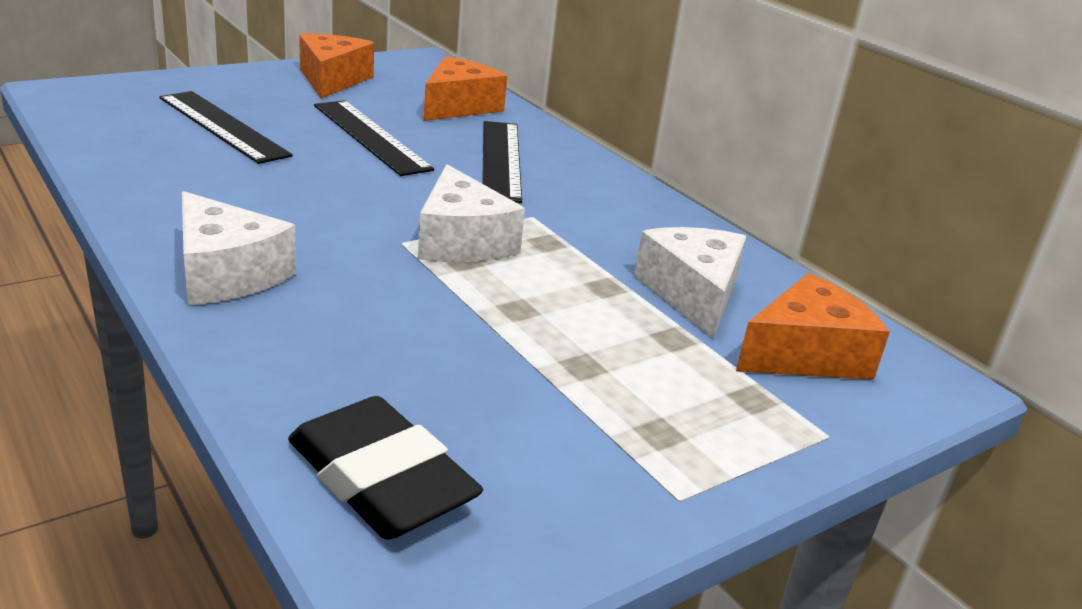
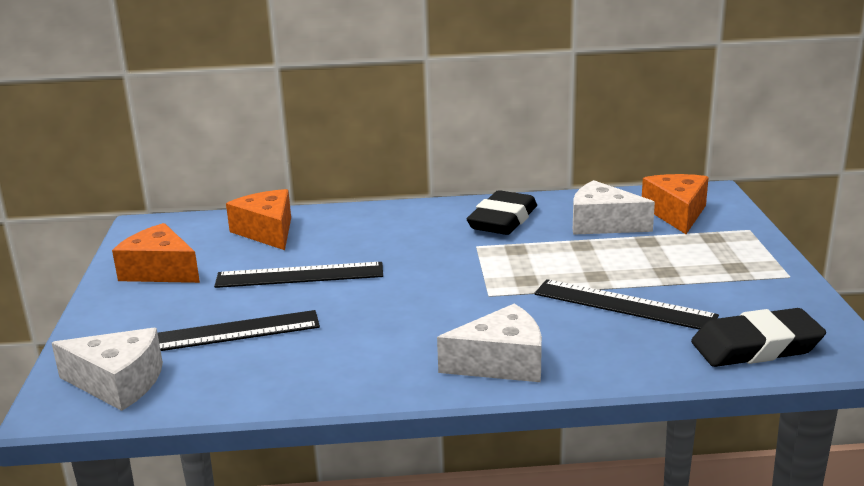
camera: 55 degrees left, 5 degrees down
(461, 241) = (499, 275): white cheese -> white cheese (118, 383)
(501, 160) = (380, 237): black ruler -> black ruler (624, 305)
(624, 222) = (502, 220): none -> black eraser

